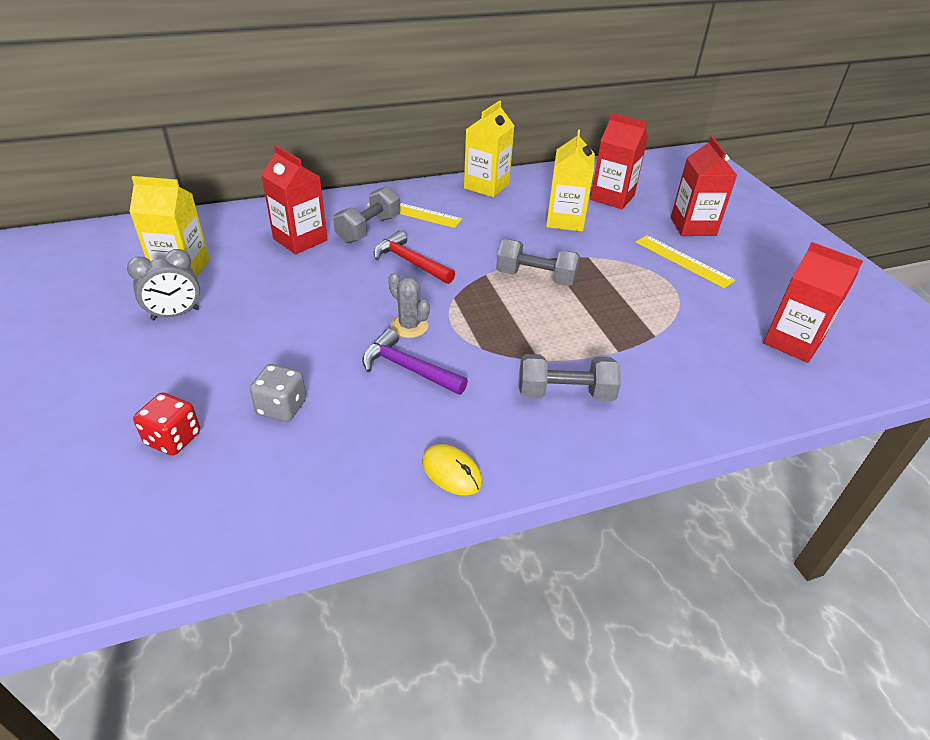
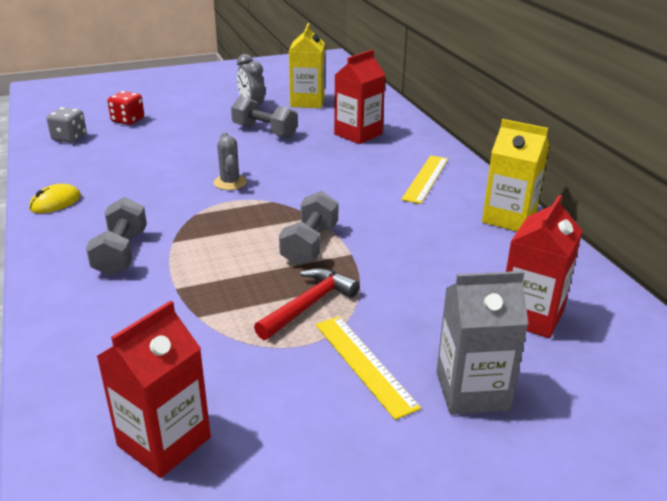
camera: 90 degrees right, 10 degrees down
(281, 407) = (145, 145): grey dice -> grey dice (69, 138)
(369, 229) = (384, 159): grey dumbbell -> grey dumbbell (264, 131)
(408, 368) = (174, 184): purple hammer -> none
(409, 326) = (230, 182): grey cactus -> grey cactus turned 60 degrees counterclockwise
(410, 262) = (330, 180): red hammer -> red hammer (308, 305)
(565, 220) = (445, 270): yellow carton -> none
(683, 261) = (364, 364): yellow ruler -> yellow ruler turned 75 degrees counterclockwise
(693, 226) = (472, 391): red carton -> grey carton

